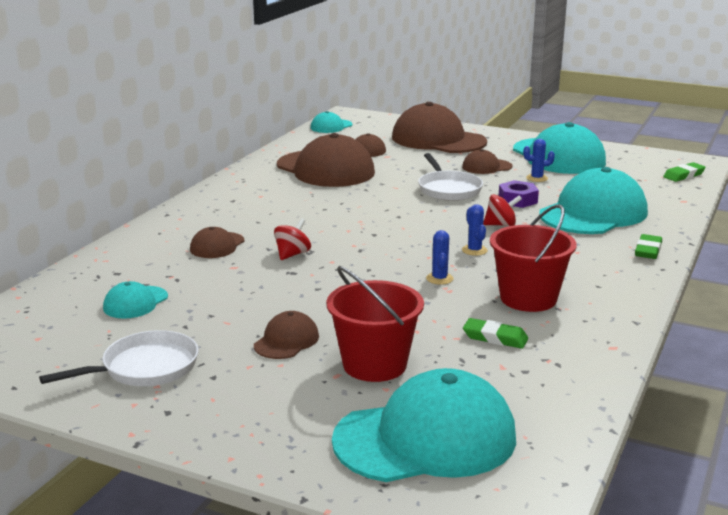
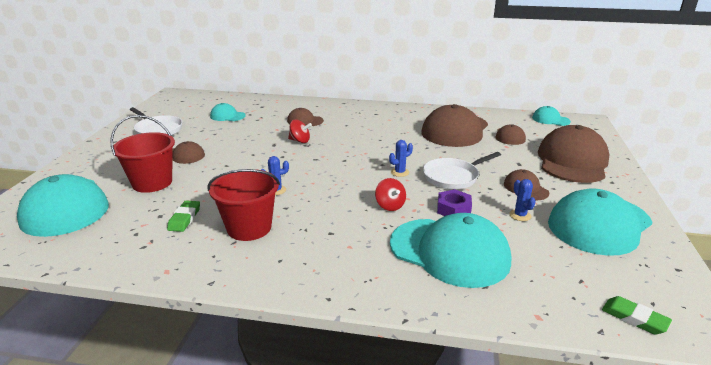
camera: 75 degrees right, 5 degrees up
(474, 250) = (331, 199): blue cactus -> blue cactus (400, 172)
(648, 250) = (370, 288): green eraser -> none

